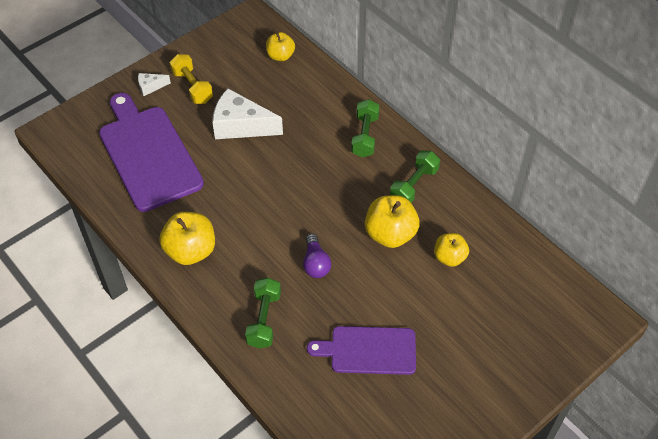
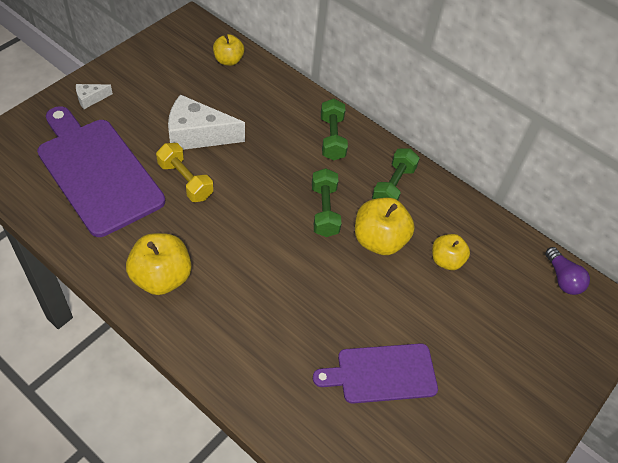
camera: 15 degrees left, 0 degrees up
(192, 87) = (137, 97): yellow dumbbell -> yellow dumbbell (185, 181)
(264, 319) = (258, 350): green dumbbell -> green dumbbell (324, 211)
(315, 263) = (305, 279): purple light bulb -> purple light bulb (562, 278)

